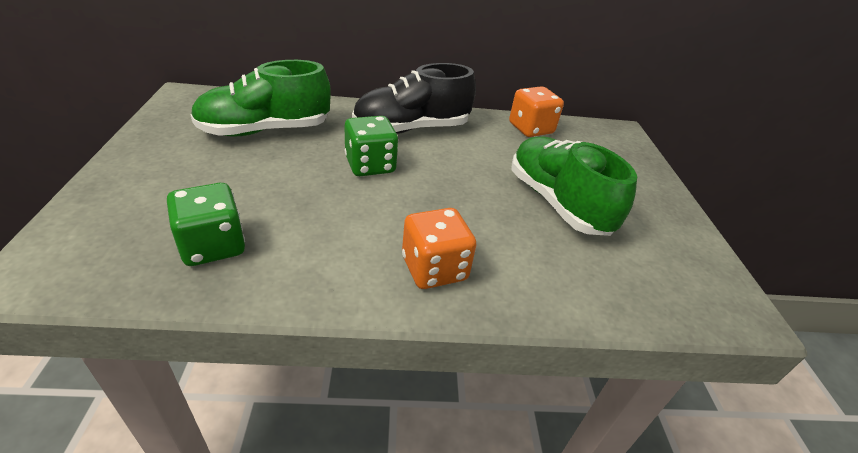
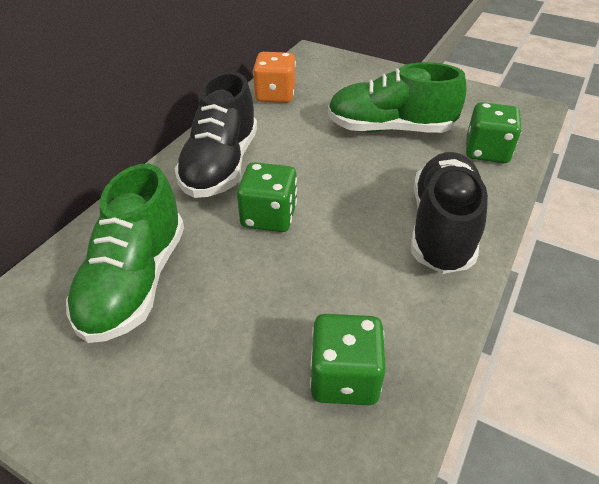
camera: 55 degrees left, 5 degrees up
(434, 269) = (441, 228): orange dice -> black shoe
(597, 282) = (486, 151): none -> green dice

